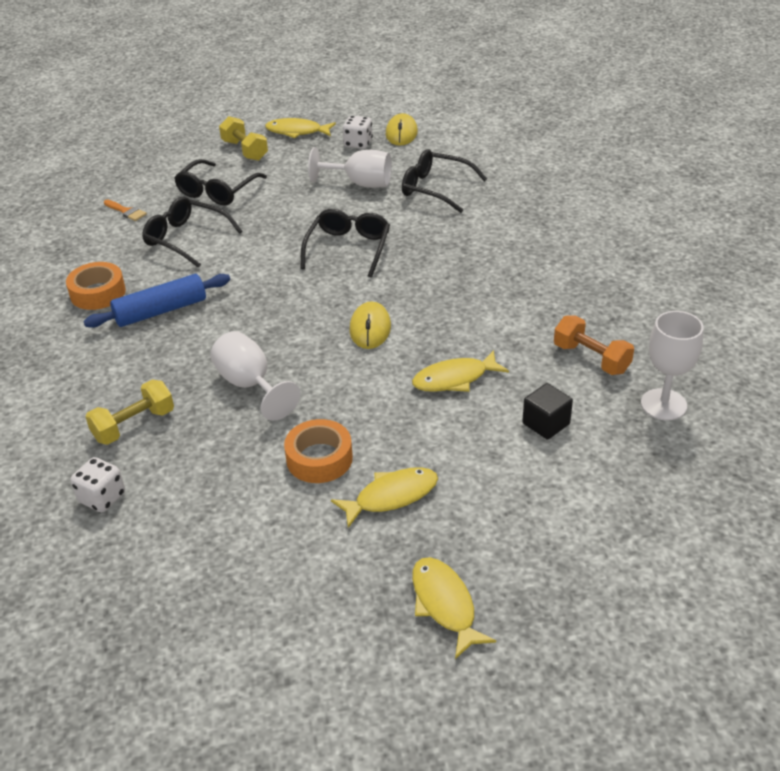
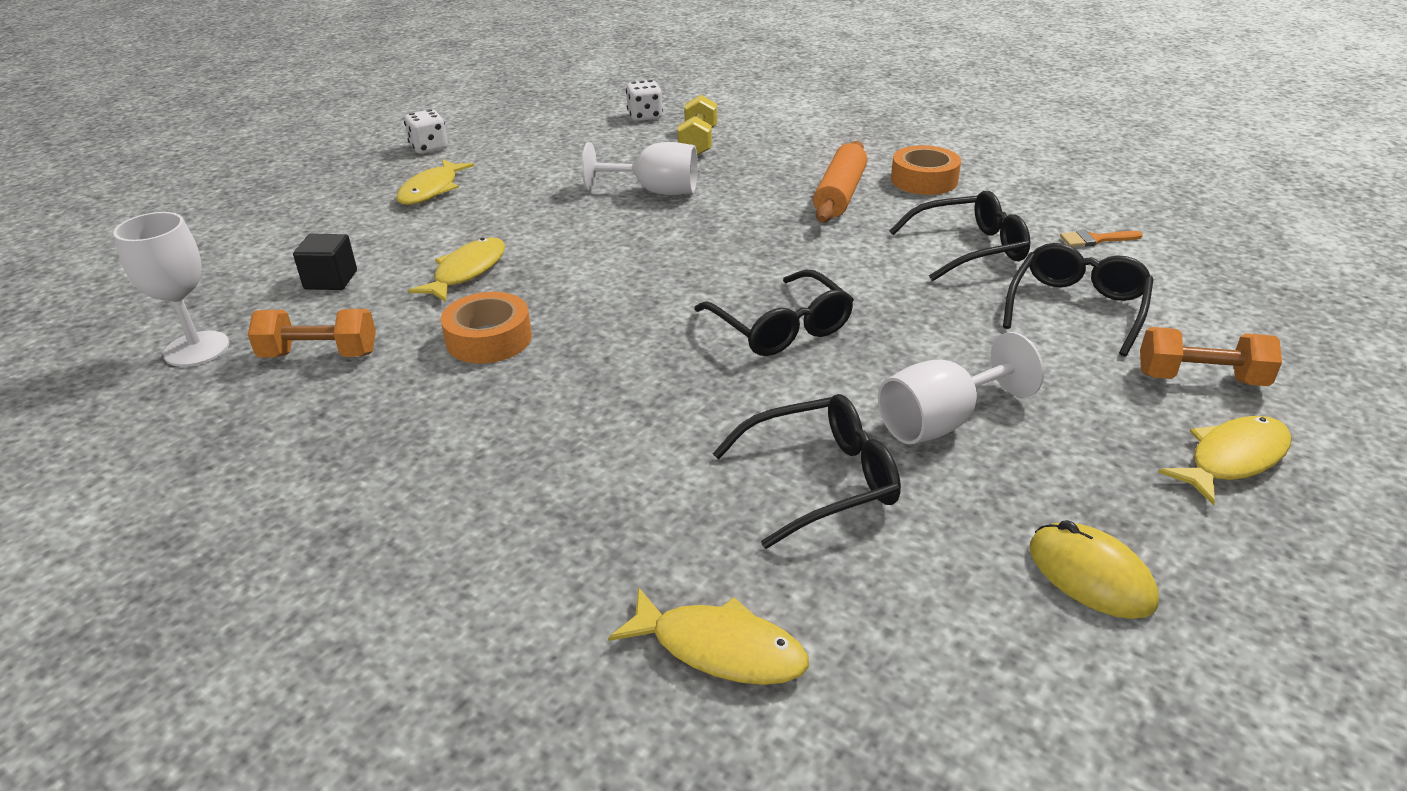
camera: 135 degrees right, 5 degrees down
(161, 311) = (839, 195): blue rolling pin -> orange rolling pin
(217, 191) = (1076, 308): black glasses -> black glasses turned 45 degrees clockwise
(245, 150) = (1200, 379): yellow dumbbell -> orange dumbbell
(319, 458) = (521, 183): orange tape -> orange tape (489, 339)
(358, 144) = (1099, 497): white dice -> white dice (429, 148)
(370, 328) = (616, 270): yellow mouse -> none
(445, 604) = (329, 168): yellow fish -> yellow fish (719, 649)

